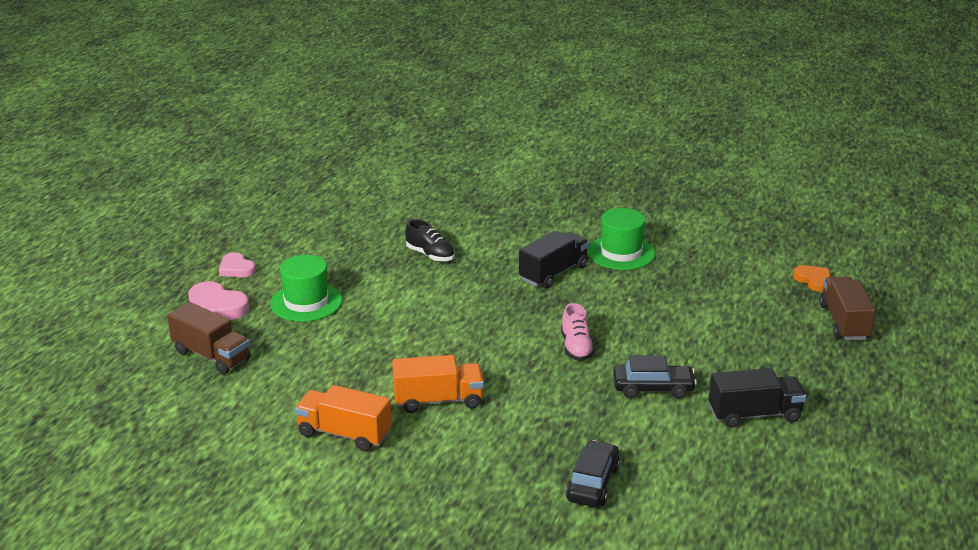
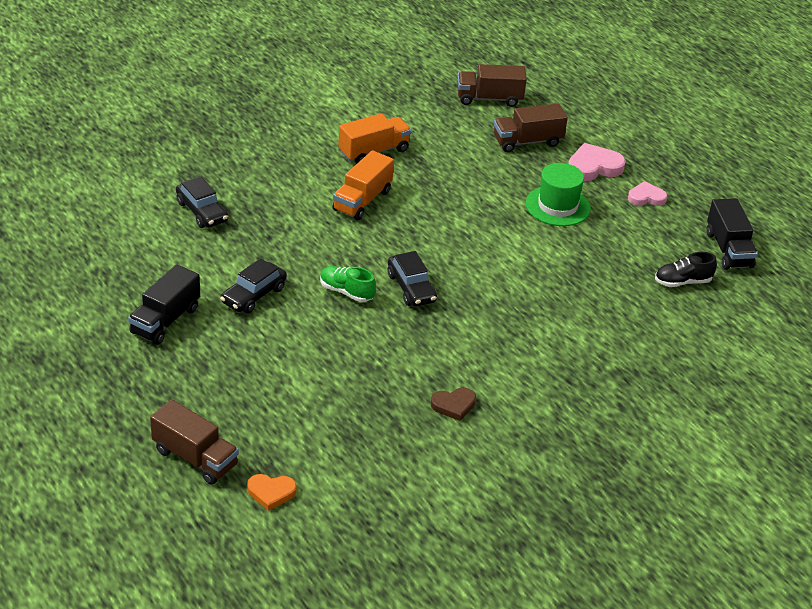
camera: 125 degrees right, 10 degrees up
(147, 410) = (489, 99): none -> brown truck
(430, 255) = (568, 297): black shoe -> black shoe (682, 282)
(523, 321) = (411, 288): none -> black car
(553, 273) = (464, 345): black truck -> black truck (728, 250)
(576, 347) = (346, 292): pink shoe -> green shoe
(621, 253) = (453, 405): green hat -> brown heart

